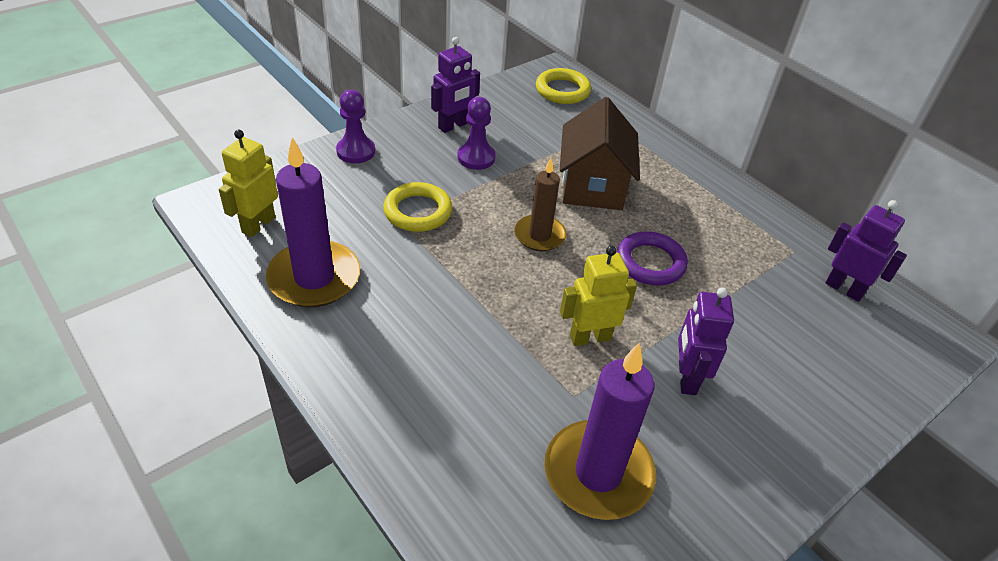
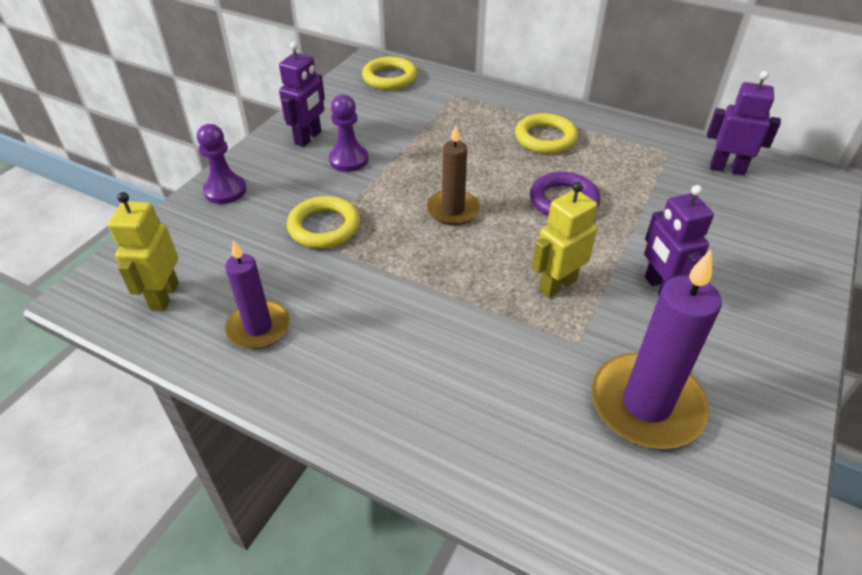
camera: 20 degrees left, 0 degrees up
(314, 278) = (258, 327): purple candle -> purple candle, size x0.62
(593, 186) = (471, 151): brown house -> none
(674, 196) = (545, 138): none -> yellow ring

